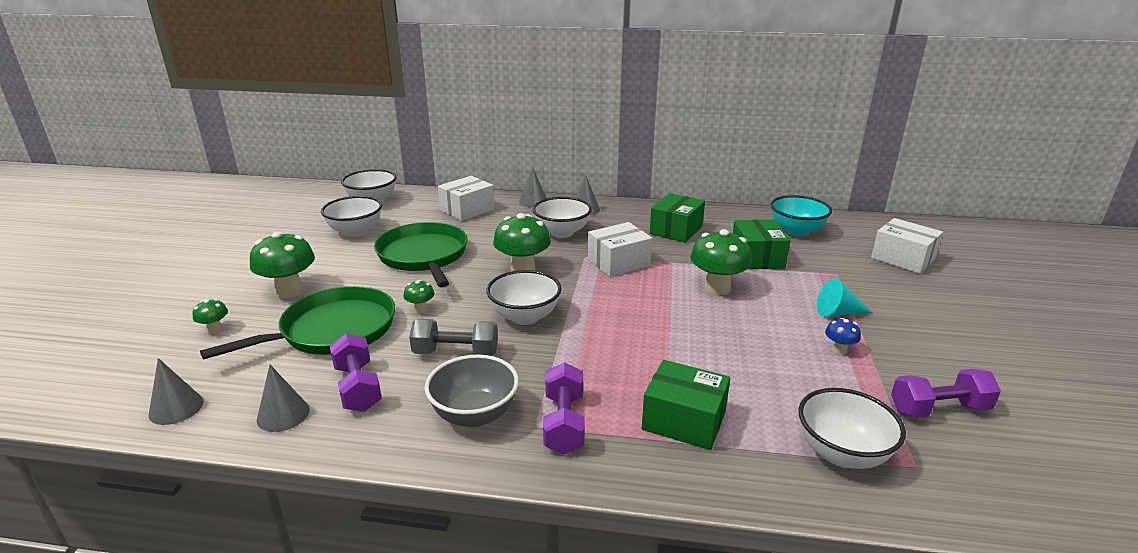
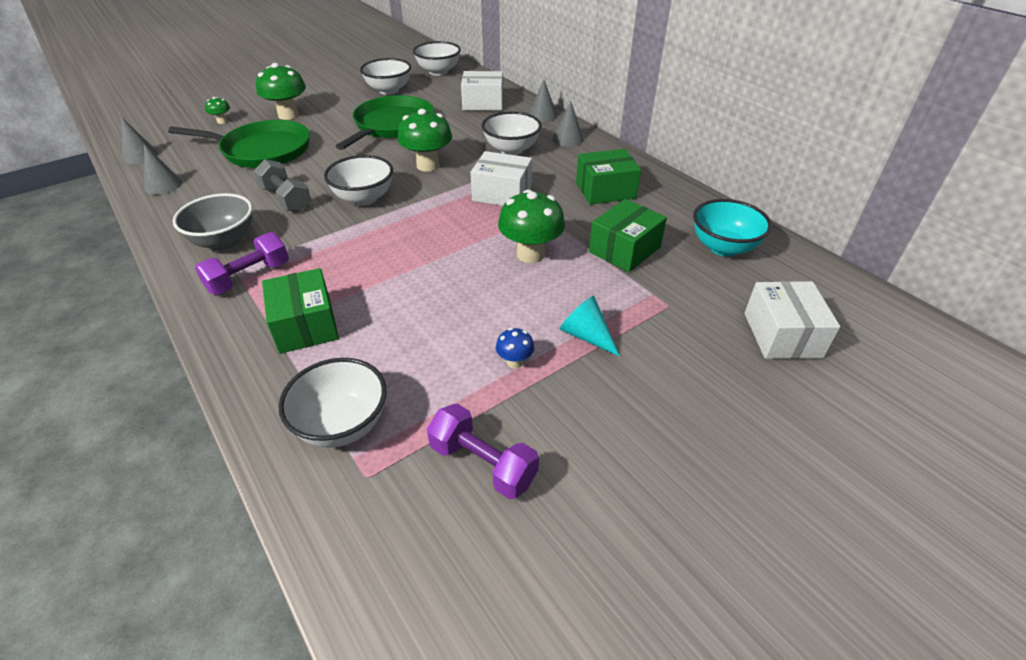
camera: 45 degrees right, 15 degrees up
(358, 387) = (212, 190): purple dumbbell -> none
(420, 309) = (323, 161): green mushroom -> none

